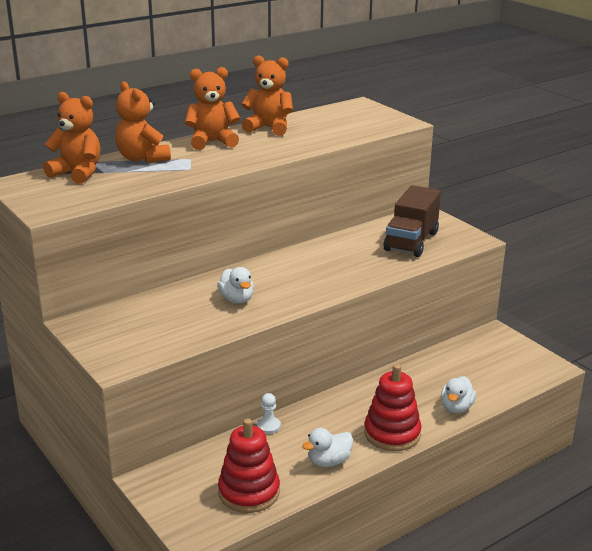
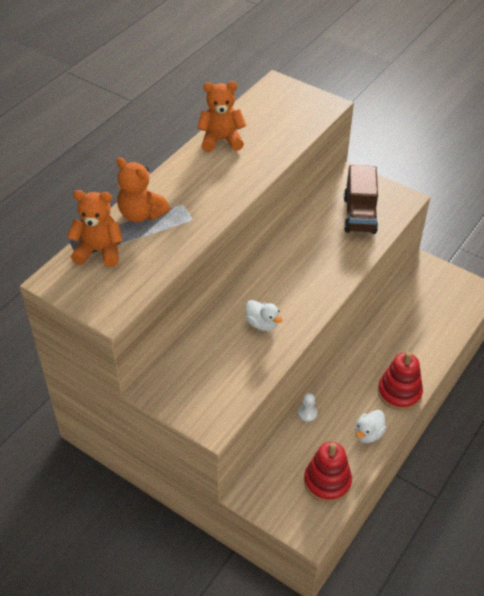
camera: 20 degrees left, 20 degrees up
(212, 142) = (186, 174): orange teddy bear -> none
(456, 407) = (432, 352): white duck -> none

